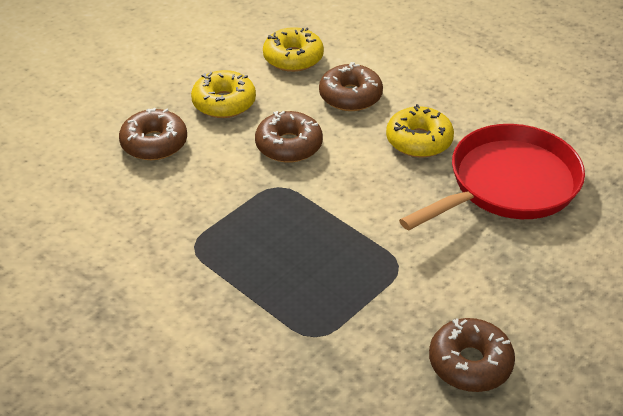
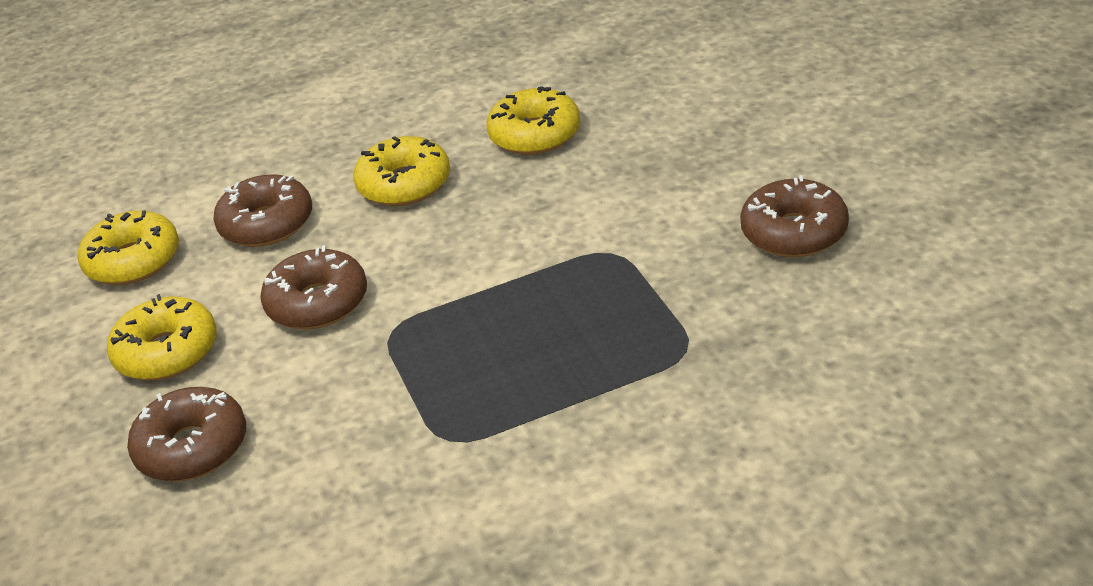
camera: 60 degrees left, 5 degrees down
(507, 184) = (535, 134): red pan -> yellow donut

